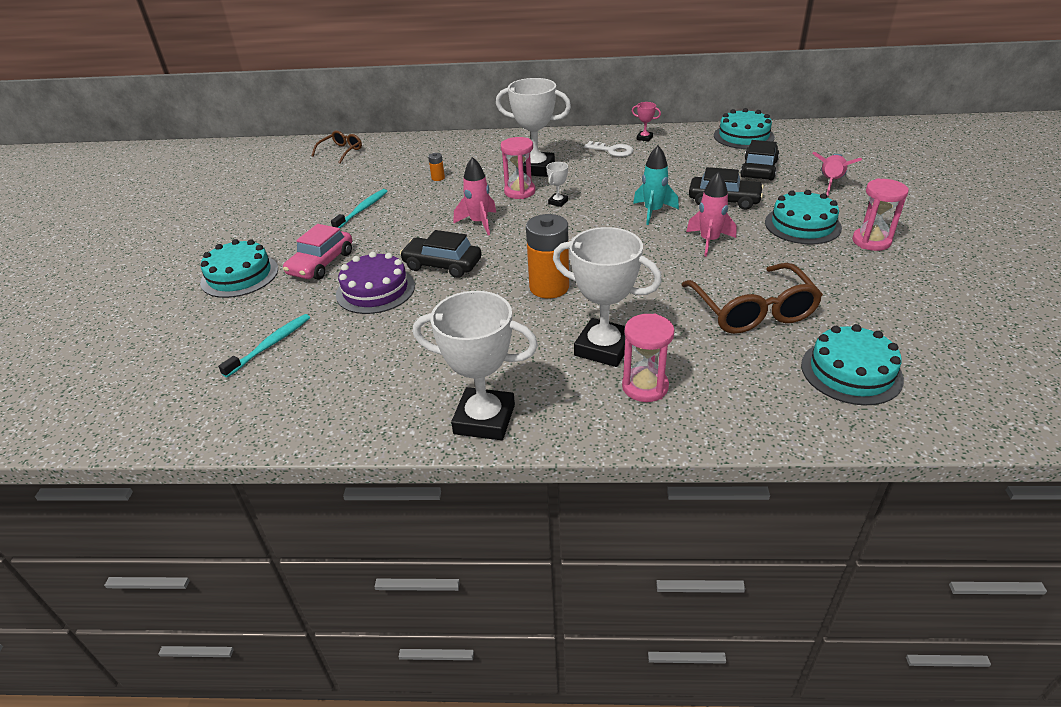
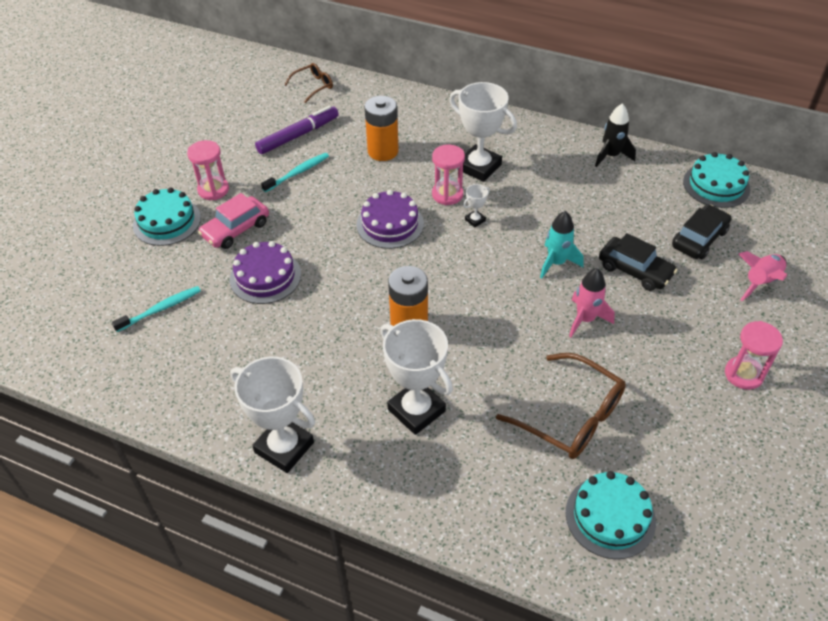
camera: 20 degrees right, 10 degrees up
(346, 185) = (298, 135): none -> purple marker
(438, 178) = (383, 151): orange battery -> orange battery, size x2.33
(442, 265) = (333, 266): black car -> none
(479, 223) = (390, 224): pink rocket -> purple cake
(612, 150) = (568, 164): white key -> none
(644, 138) = (611, 156): pink trophy -> black rocket
(645, 387) = (426, 464): pink hourglass -> pink hourglass (213, 190)
(752, 310) = (570, 416): brown glasses -> brown glasses turned 60 degrees counterclockwise
(802, 225) = (690, 329): turquoise cake -> none

